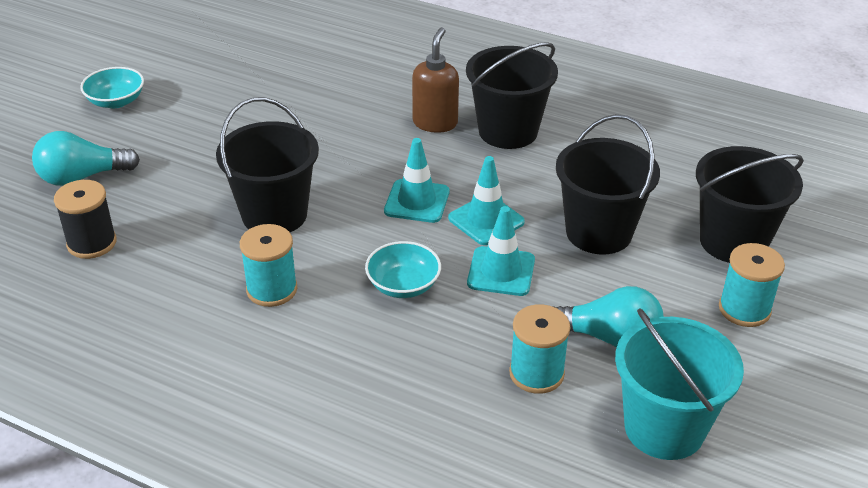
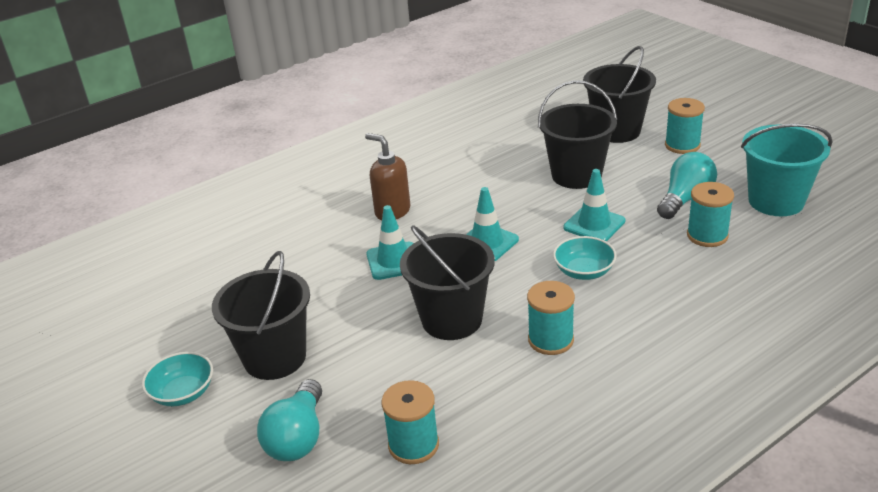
camera: 60 degrees left, 5 degrees down
(92, 243) = (413, 445): black spool -> turquoise spool
(486, 220) = (532, 217): turquoise traffic cone -> turquoise traffic cone (394, 261)
(508, 131) = (432, 182): black bucket -> black bucket (275, 358)

